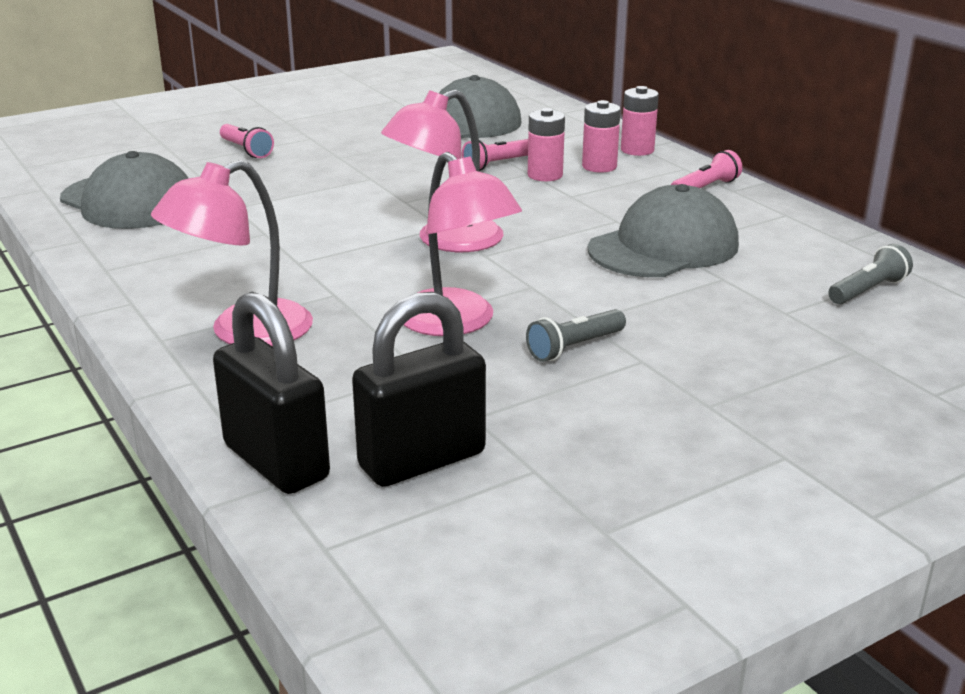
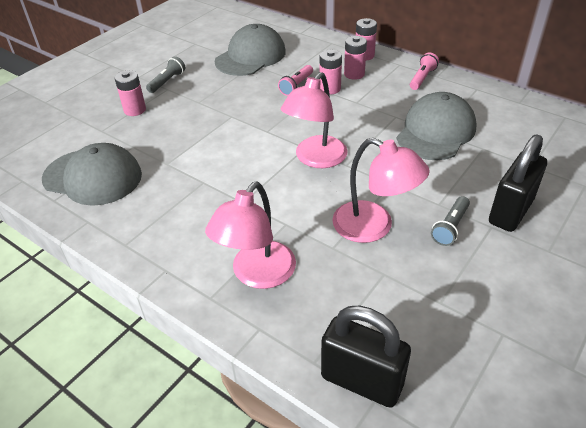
camera: 20 degrees left, 15 degrees up
(246, 150) = (135, 110): pink flashlight -> pink battery
(422, 460) = (440, 348): black padlock -> black padlock (510, 212)
(867, 290) = (557, 137): grey flashlight -> grey flashlight (167, 81)

